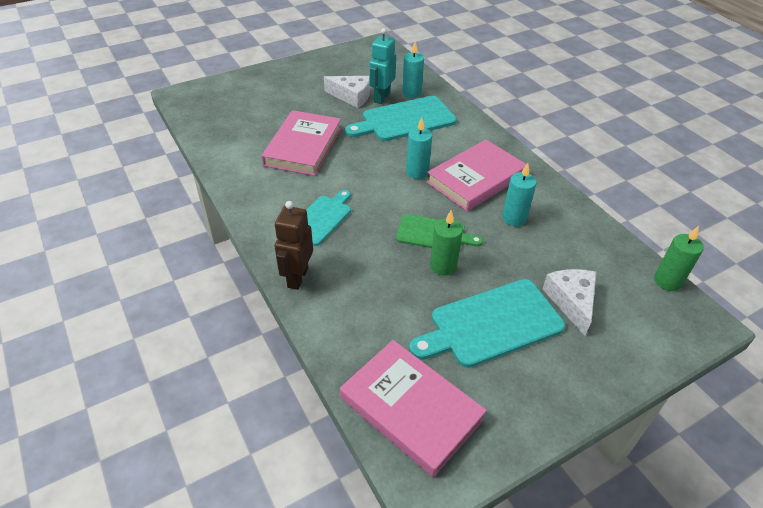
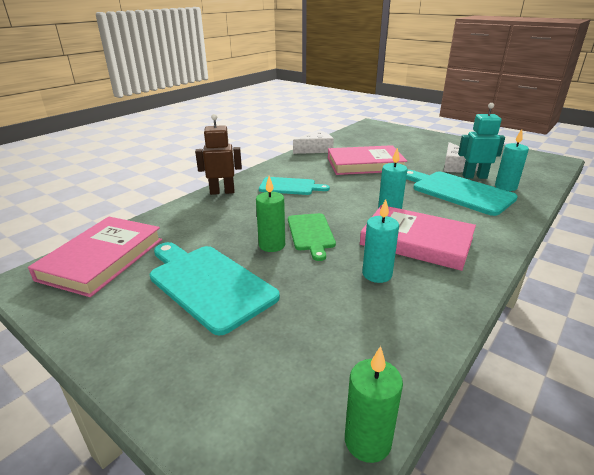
camera: 70 degrees right, 15 degrees down
(571, 301) = (267, 336): white cheese -> white cheese (316, 149)

